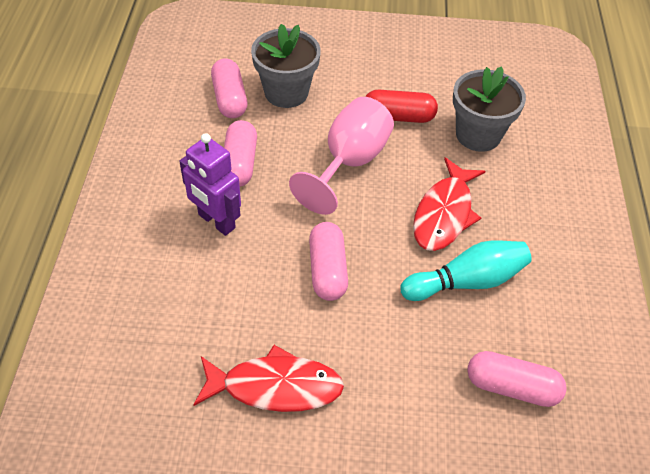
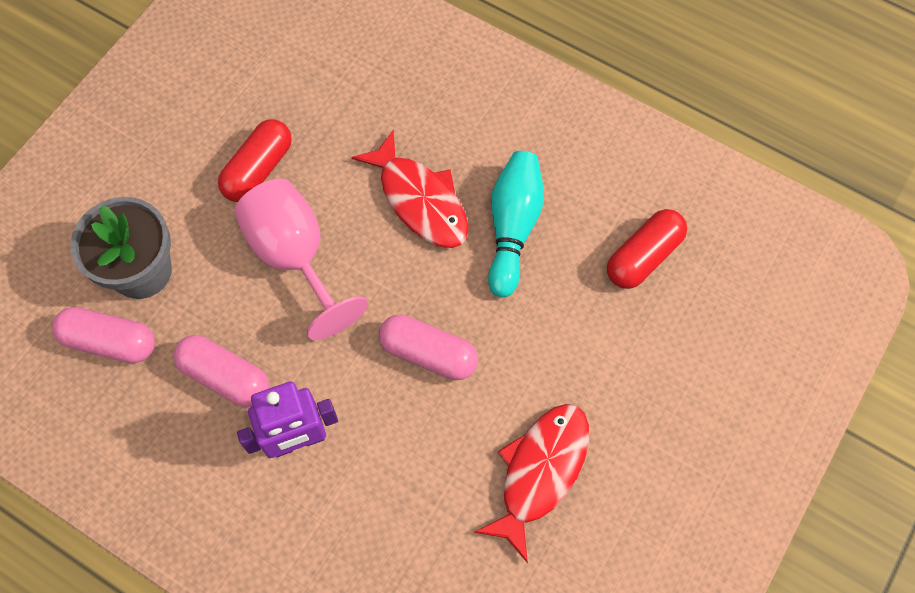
camera: 60 degrees left, 15 degrees up
(478, 135) = (334, 105): grey flower pot -> none
(511, 387) = (643, 257): pink capsule -> red capsule

